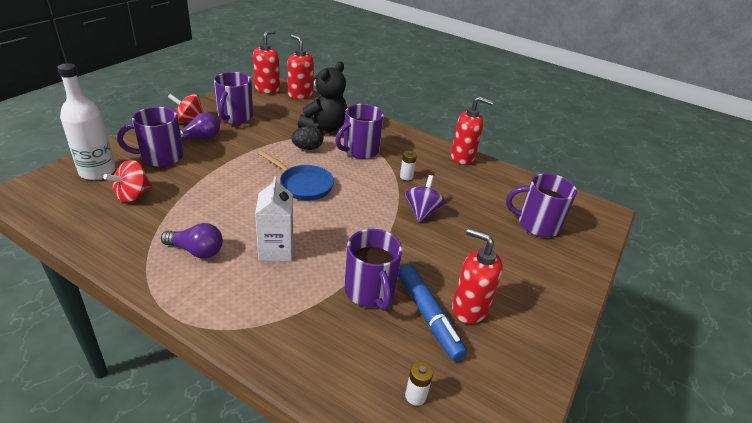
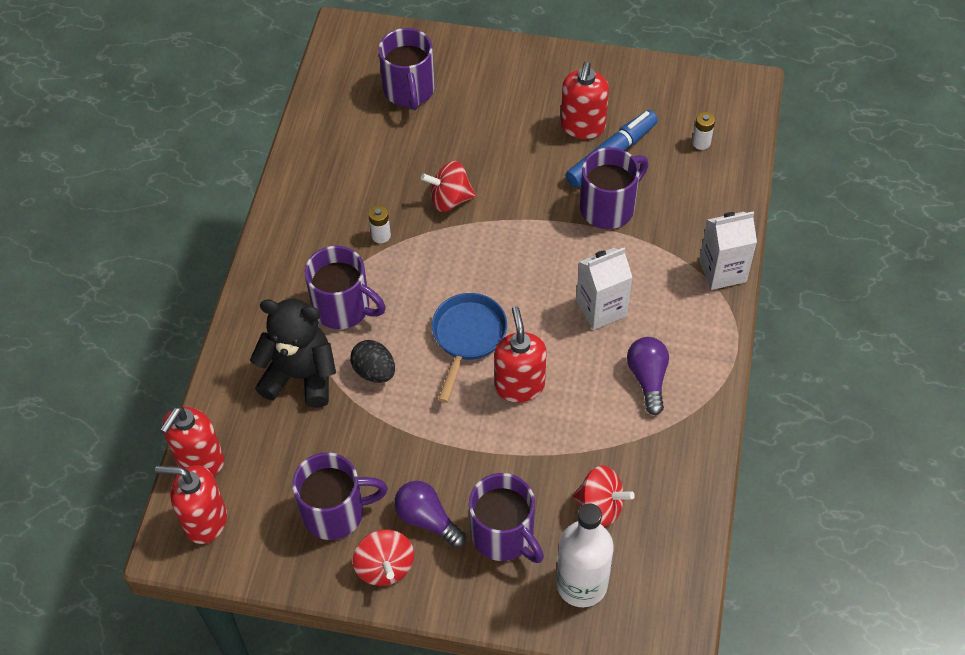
camera: 105 degrees left, 20 degrees up
(253, 340) = (722, 271): none -> white carton
(422, 212) = (449, 199): purple spinning top -> red spinning top
(462, 157) = (293, 186): red soap dispenser -> red soap dispenser (519, 385)

